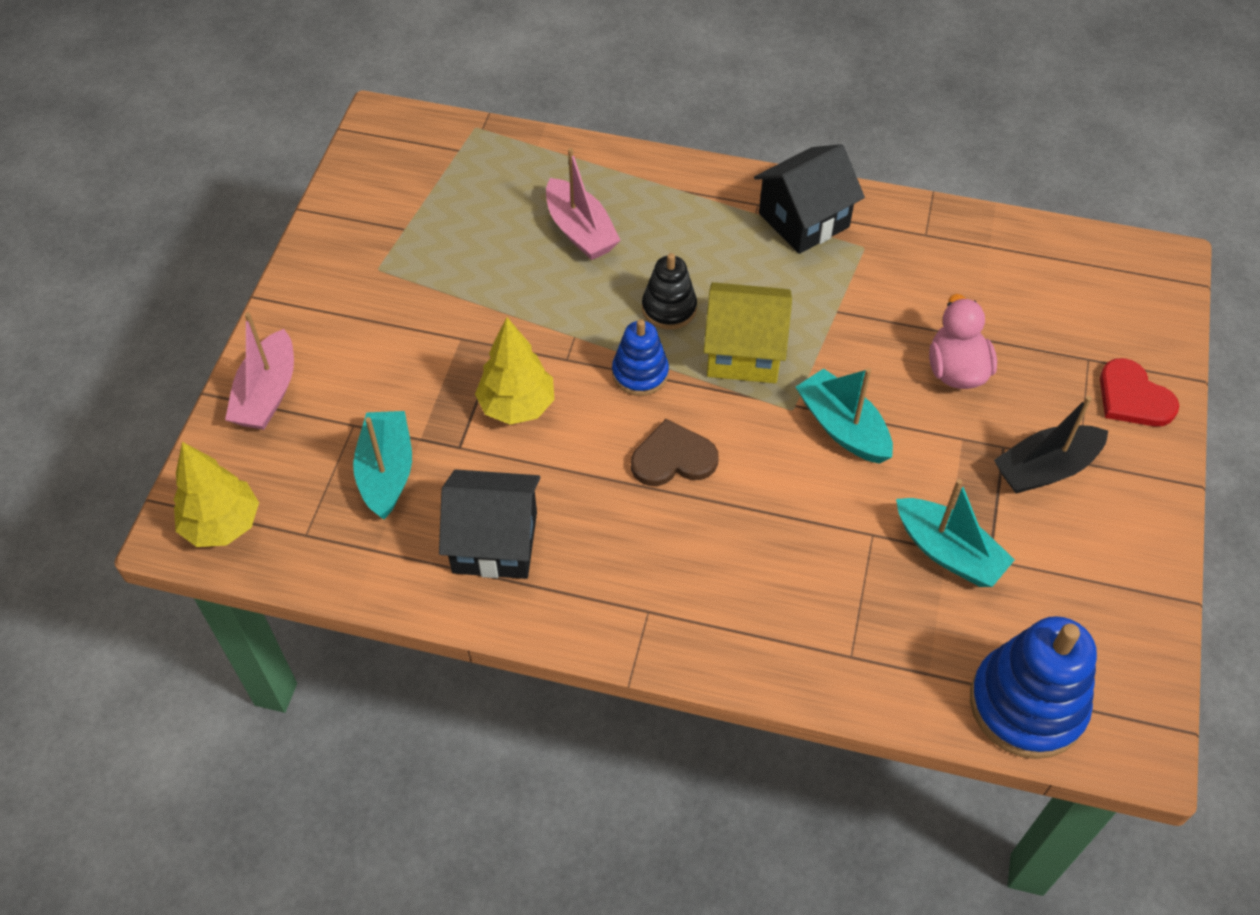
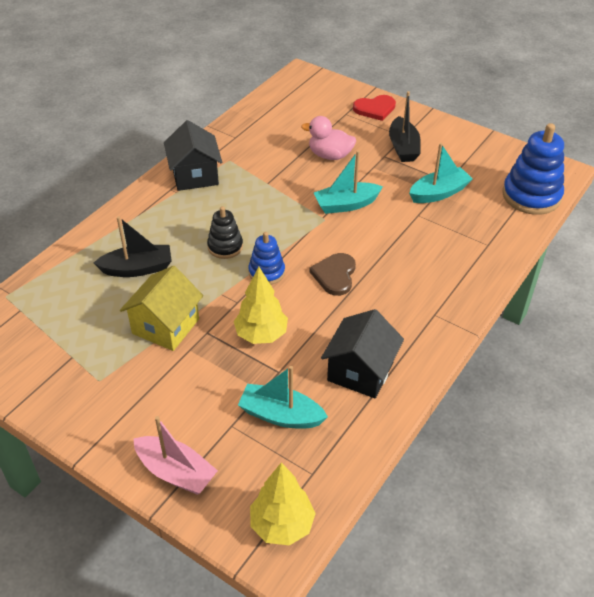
camera: 70 degrees left, 10 degrees down
(580, 231) = (137, 268): pink boat -> black boat
(744, 352) = (275, 226): yellow house -> yellow house (165, 326)

